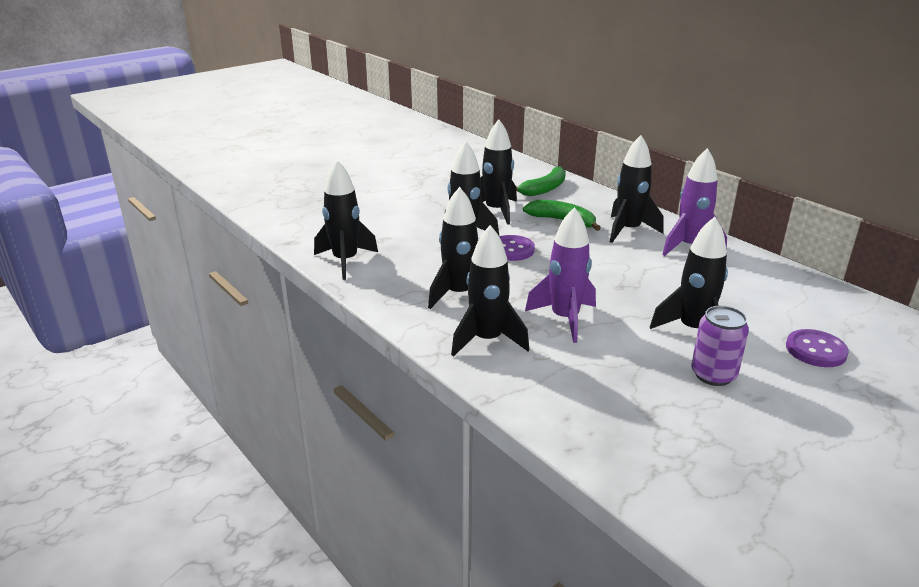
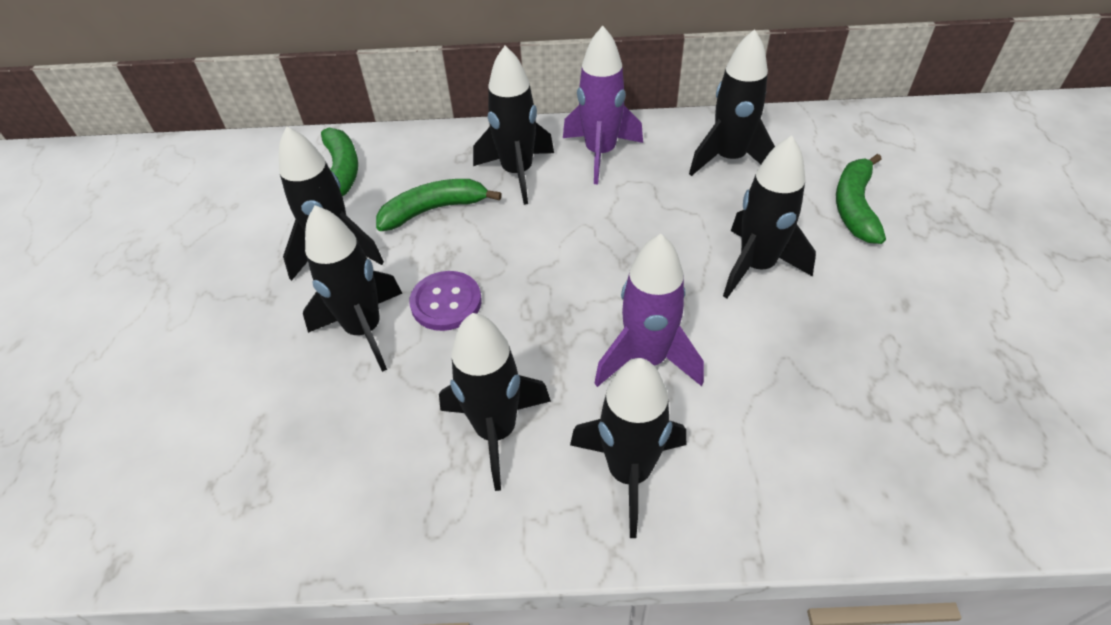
camera: 50 degrees left, 20 degrees up
(345, 261) = (265, 520): black rocket -> black rocket (729, 159)
(713, 375) = (846, 309): purple can -> none
(815, 350) = (854, 207): purple button -> green banana

